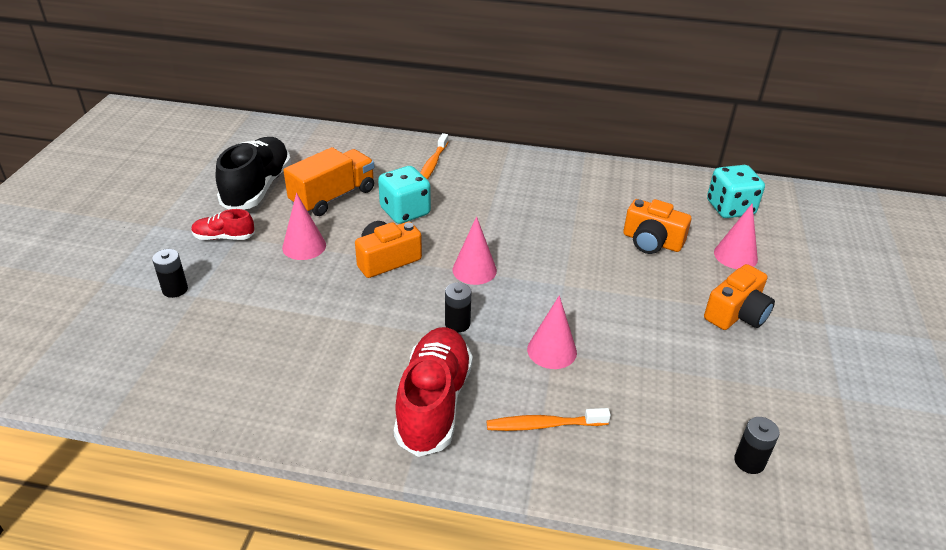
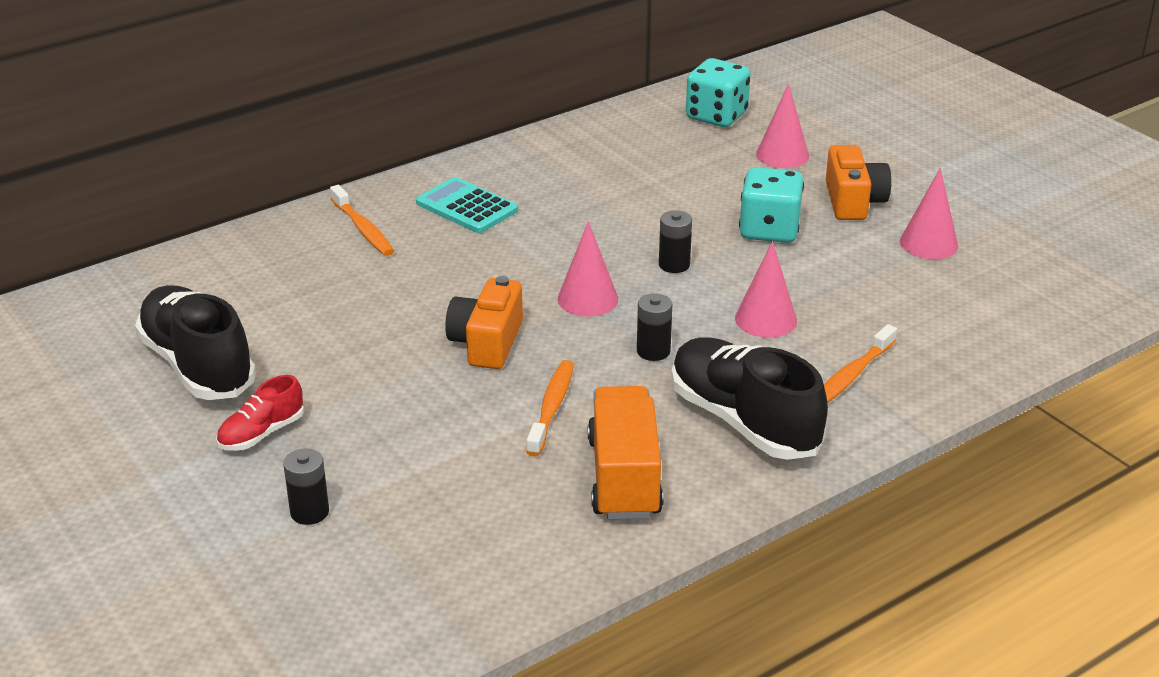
camera: 45 degrees left, 5 degrees down
(304, 246) = (374, 385): pink cone -> pink cone (928, 243)
(333, 197) = (311, 322): orange truck -> orange truck (624, 477)
(355, 317) = (551, 407): none -> orange toothbrush
(405, 212) = (421, 290): turquoise dice -> turquoise dice (769, 230)
(434, 403) = (743, 421): red shoe -> black shoe
(499, 181) = (466, 207): none -> turquoise calculator
(651, 241) = (699, 182): orange camera -> none
(749, 461) = (1016, 300): black battery -> black battery (674, 265)

